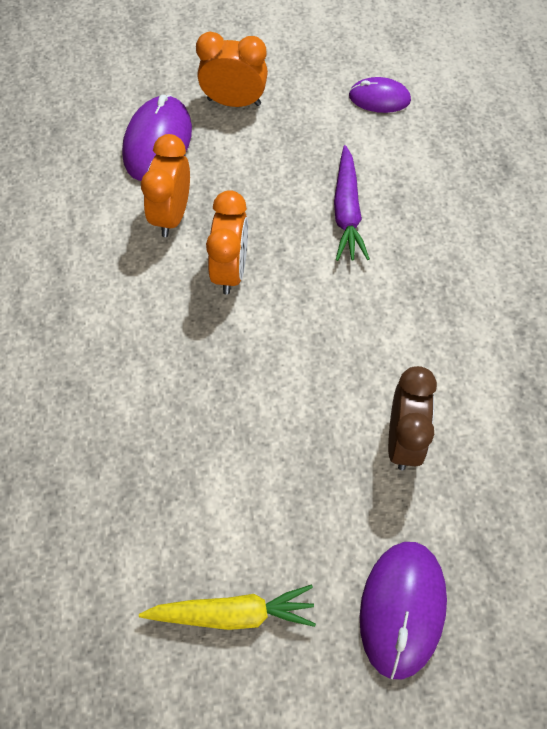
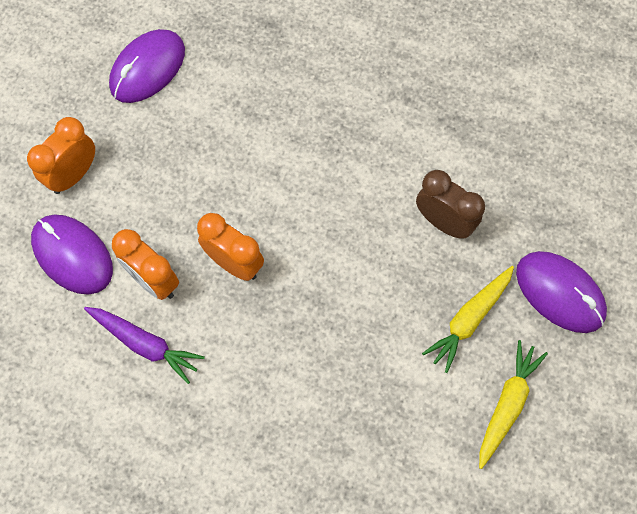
camera: 60 degrees left, 5 degrees up
(307, 522) = (469, 320): none -> yellow carrot
(347, 211) = (237, 152): purple carrot -> purple carrot (145, 344)
(379, 98) = (148, 68): purple mouse -> purple mouse, size x1.63

